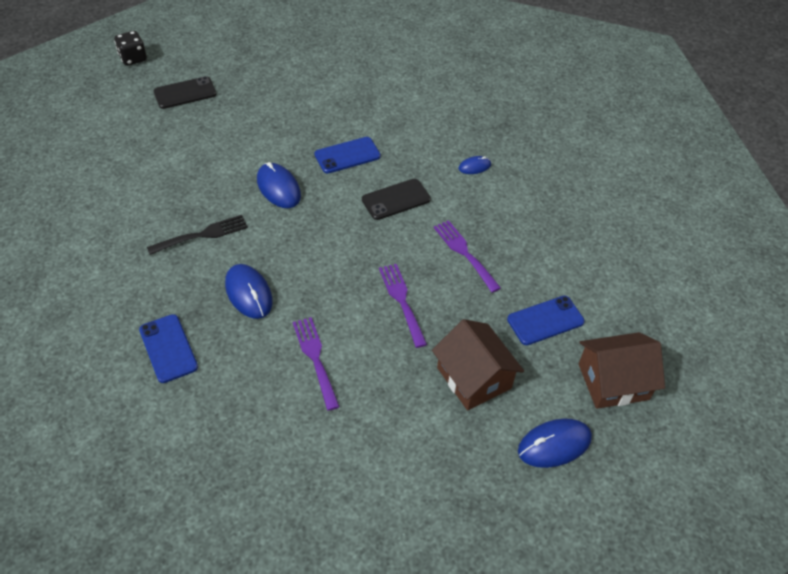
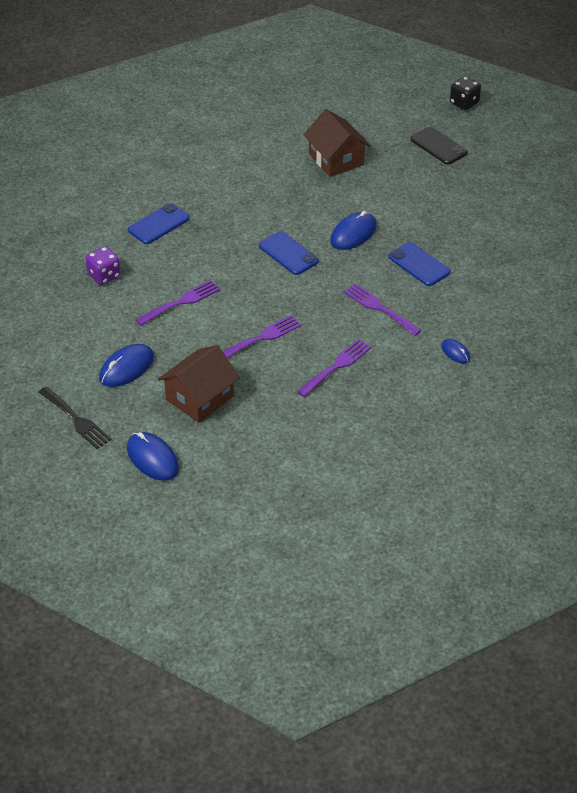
camera: 75 degrees right, 5 degrees down
(202, 235) = (276, 207): black fork -> black fork (76, 419)
(232, 426) = (104, 276): none -> purple dice
(249, 293) = (229, 249): blue mouse -> blue mouse (127, 368)
(396, 199) = (379, 308): black phone -> purple fork
(545, 320) = (282, 434): blue phone -> blue phone (288, 253)
(613, 381) = (232, 489): brown house -> brown house (336, 159)

